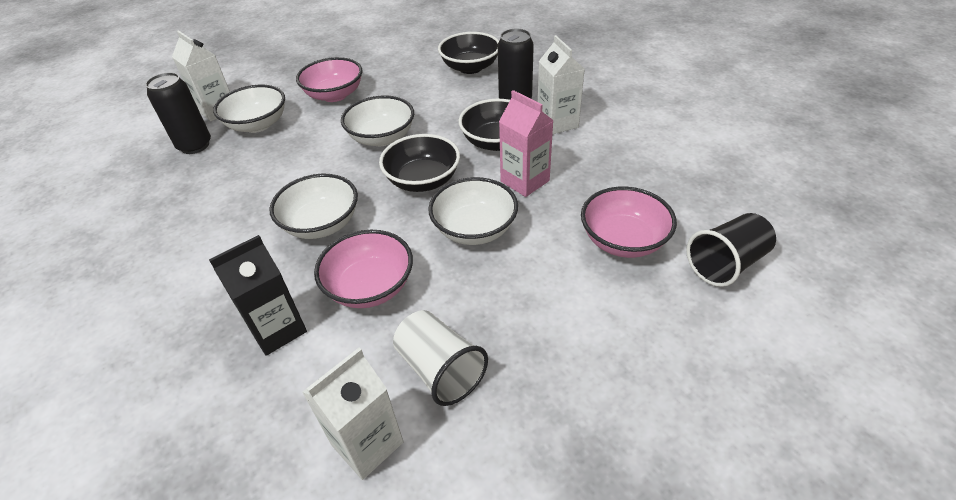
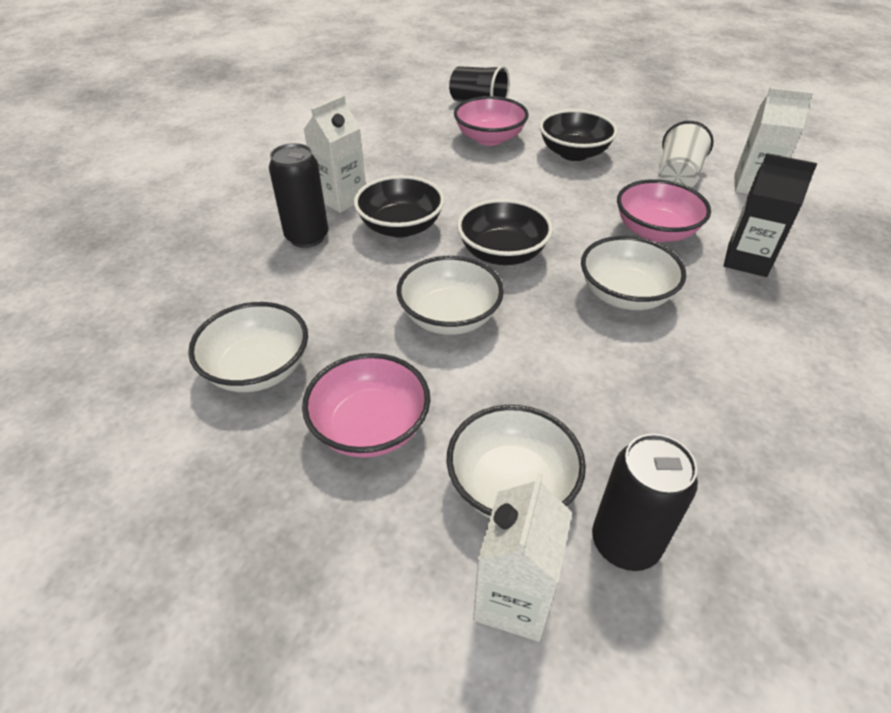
camera: 120 degrees left, 0 degrees up
(470, 67) = (226, 302): black bowl -> black bowl (574, 153)
(474, 229) = (540, 202): white bowl -> white bowl (258, 369)
(525, 181) = (453, 194): pink carton -> none

